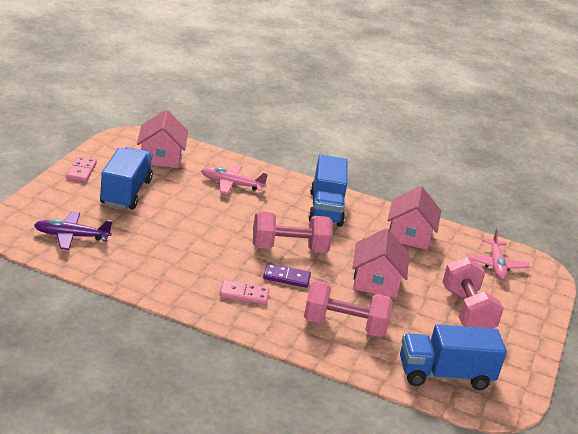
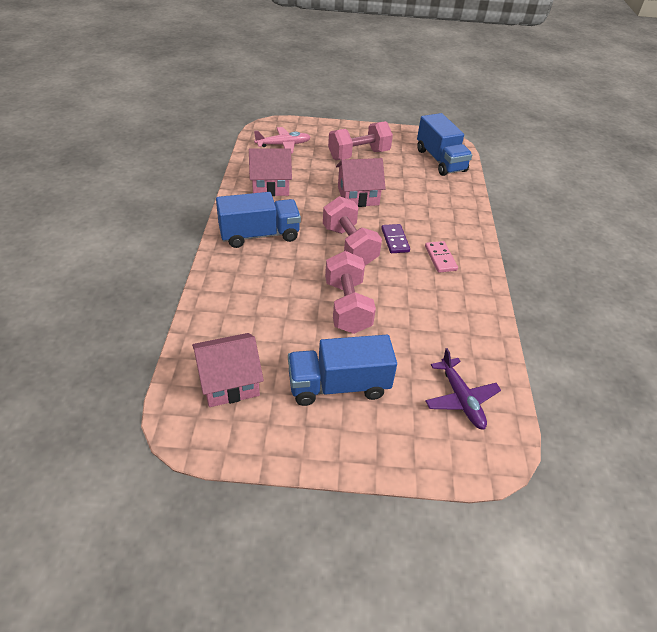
camera: 105 degrees left, 15 degrees up
(81, 171) = (318, 447): pink domino -> none
(232, 184) = (256, 305): pink plane -> none
(344, 326) = (430, 204): pink dumbbell -> pink dumbbell (347, 306)

